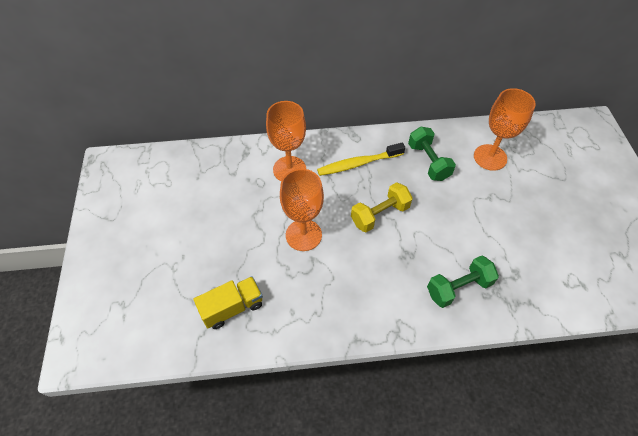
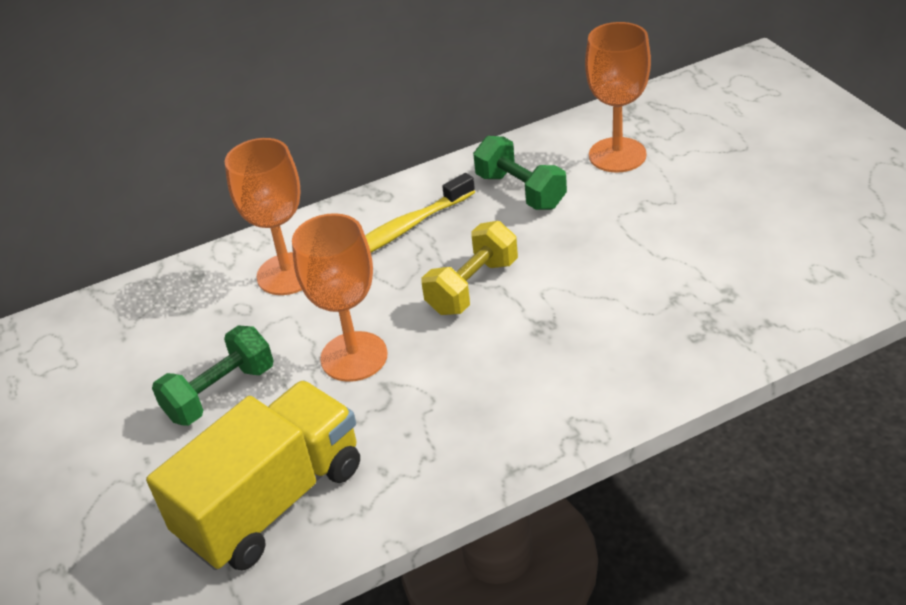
camera: 15 degrees left, 15 degrees down
(232, 307) = (272, 501): yellow truck -> yellow truck, size x1.68
(458, 287) = (647, 341): green dumbbell -> green dumbbell (220, 393)

